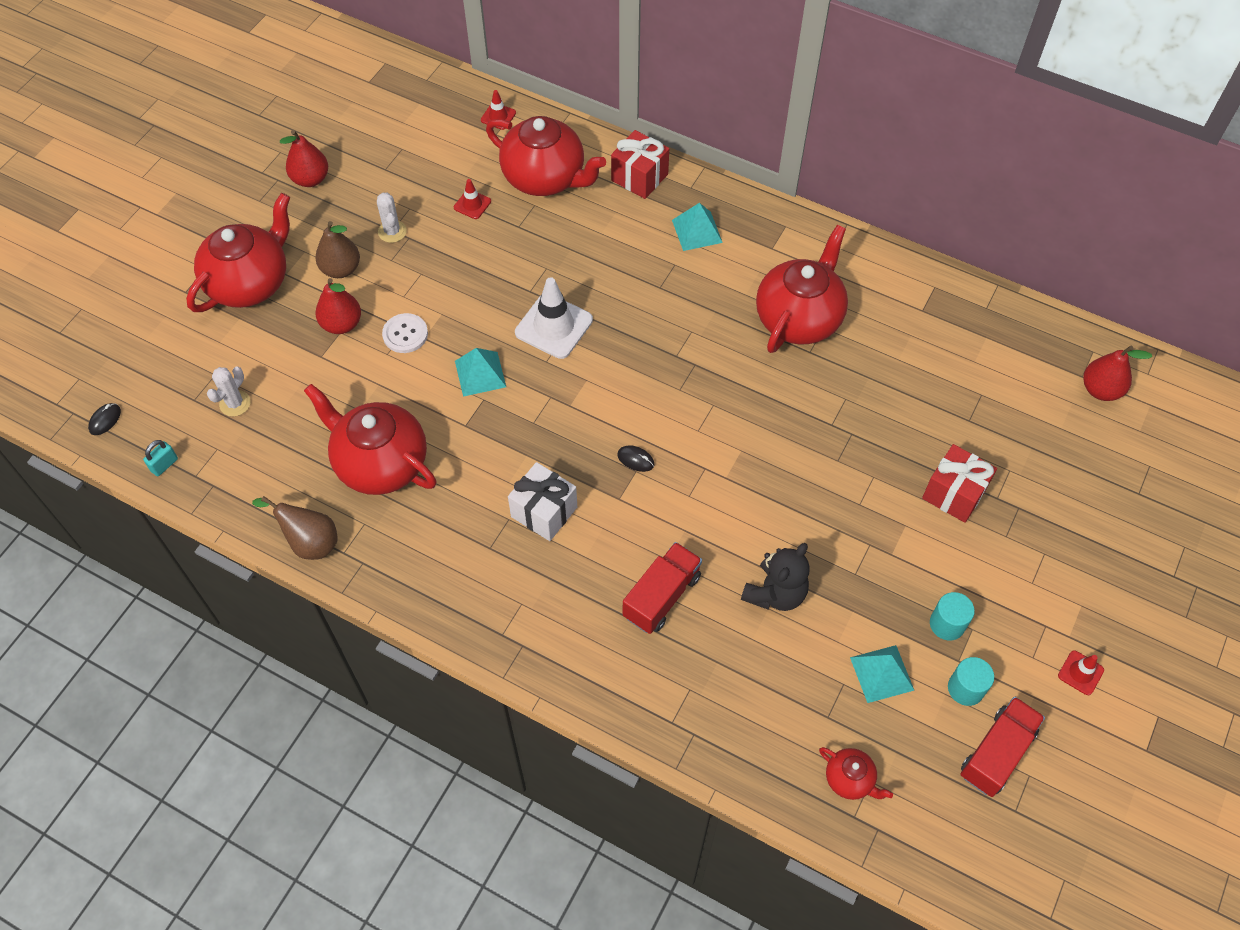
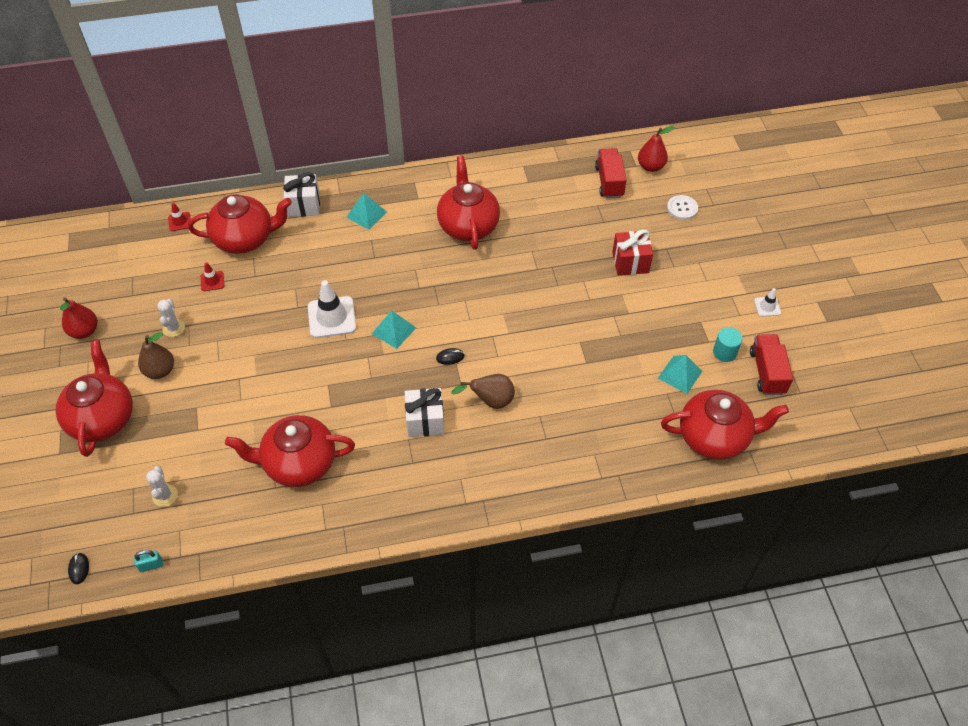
camera: 40 degrees left, 5 degrees down
(164, 465) = (151, 565): turquoise padlock -> turquoise padlock turned 75 degrees clockwise
(309, 542) = (297, 539): brown pear -> brown pear (490, 401)
(342, 324) = (193, 402): red pear -> none
(392, 231) = (174, 328): white cactus -> white cactus turned 60 degrees clockwise
(405, 334) = (241, 381): white button -> white button (682, 208)
(480, 373) = (312, 372): turquoise pyramid -> turquoise pyramid (394, 330)
(639, 177) = (304, 205): red gift -> white gift
(661, 596) = (534, 418): red truck -> red truck (609, 182)
(775, 593) = (590, 373): black teddy bear -> none
(850, 779) = (714, 437): red teapot -> red teapot, size x2.16
(947, 624) = (687, 328): turquoise cylinder -> none
(1080, 673) = (767, 306): red traffic cone -> white traffic cone

